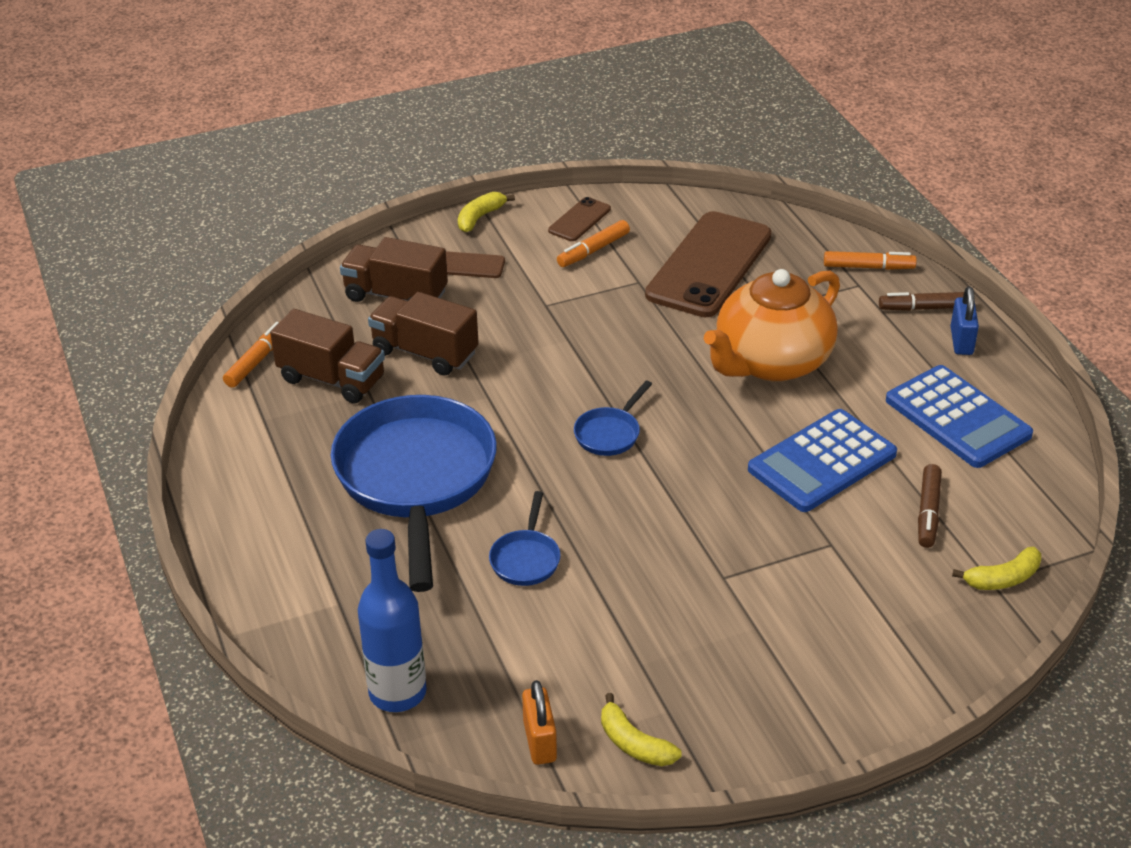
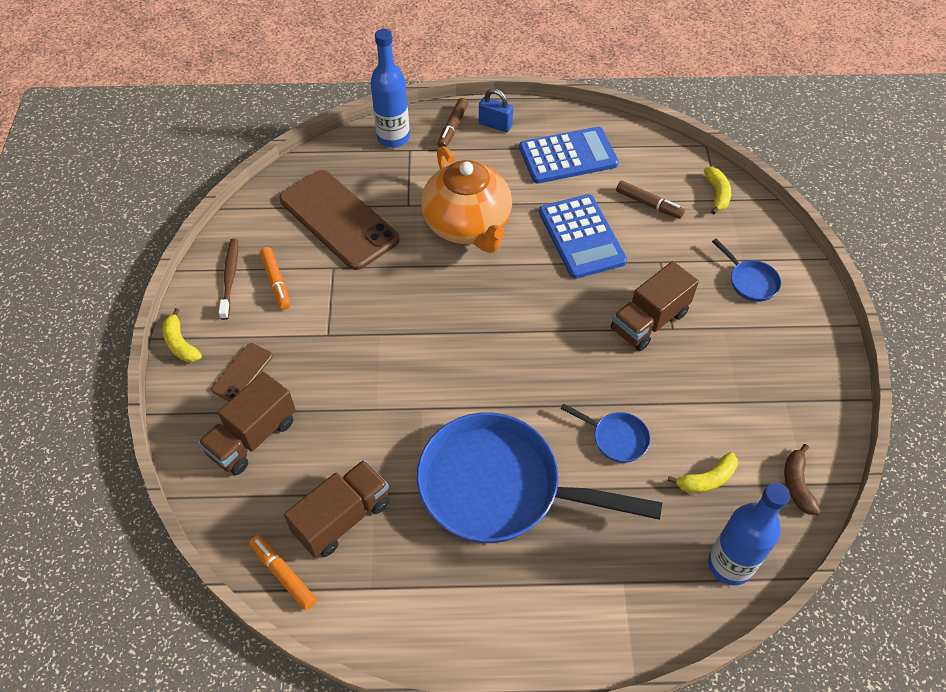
camera: 70 degrees left, 15 degrees up
(425, 353) = (343, 437): brown truck -> brown truck (649, 321)
(540, 741) = (797, 484): orange padlock -> brown banana
(579, 220) = (230, 278): brown phone -> brown toothbrush
(610, 433) = (501, 343): blue pan -> blue pan (750, 281)
(634, 744) = (810, 429): yellow banana -> yellow banana (707, 479)
(868, 267) = (393, 138): orange marker -> blue bottle

